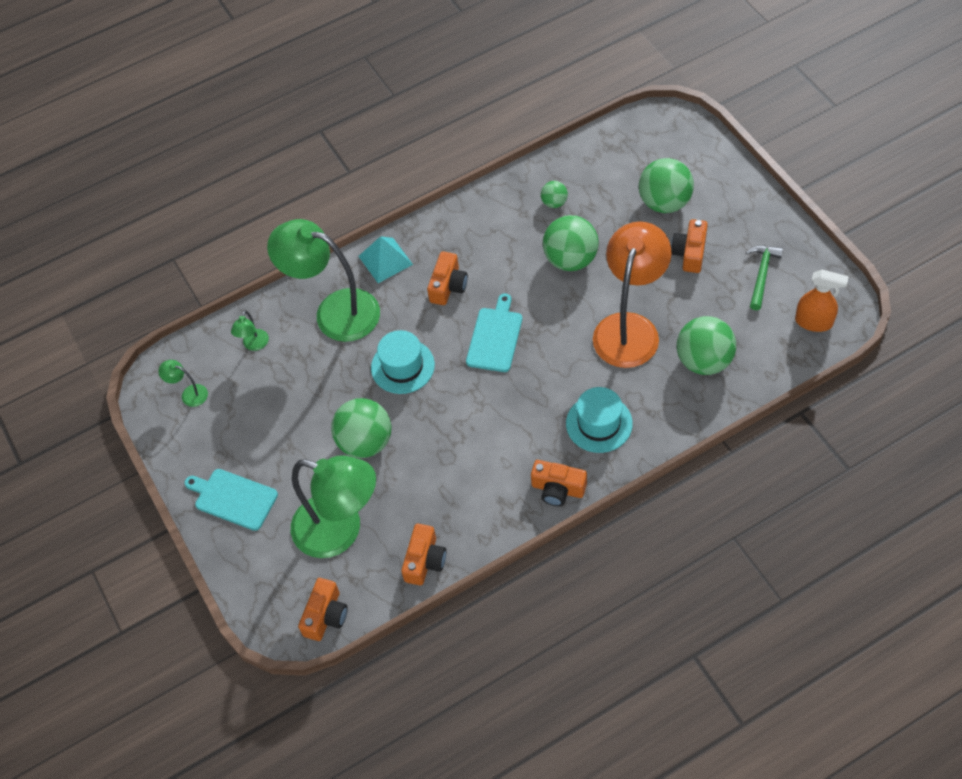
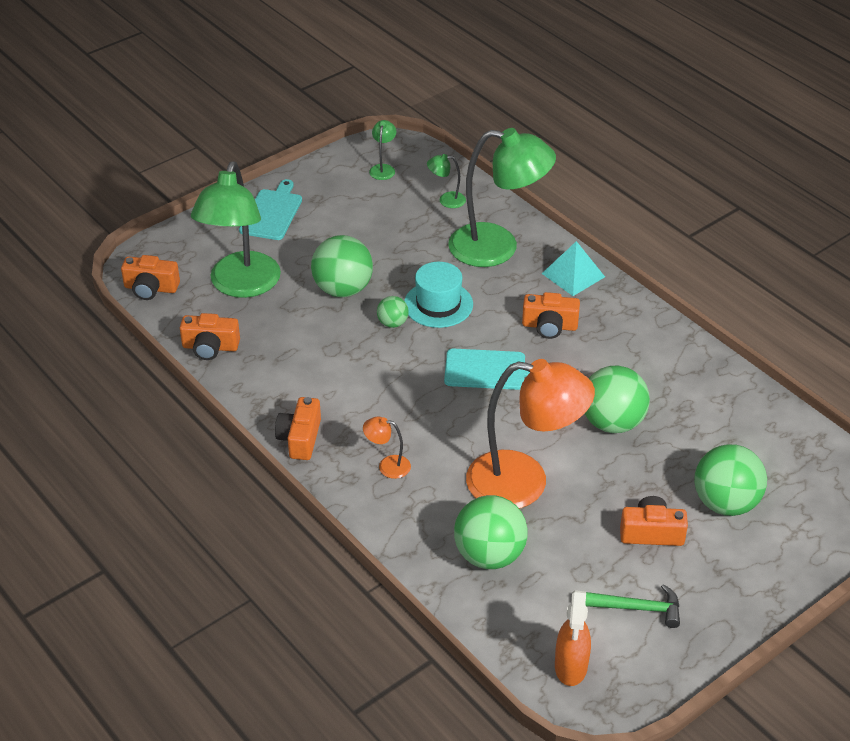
camera: 75 degrees right, 15 degrees down
(335, 311) = (498, 248): green lamp -> green lamp turned 90 degrees clockwise
(554, 203) = (693, 401): green ball -> green ball (392, 323)
(599, 423) = (387, 465): turquoise hat -> orange lamp

